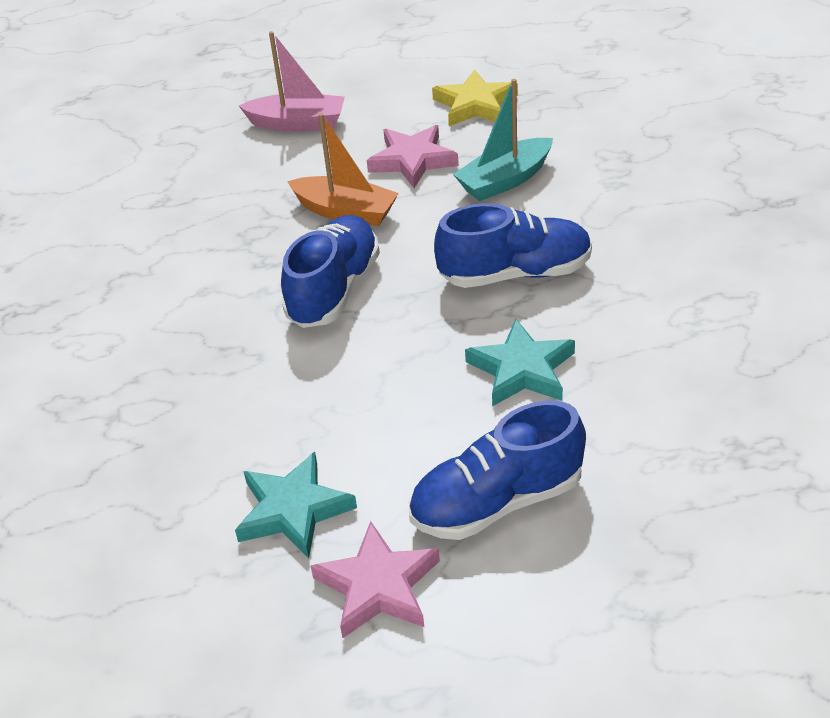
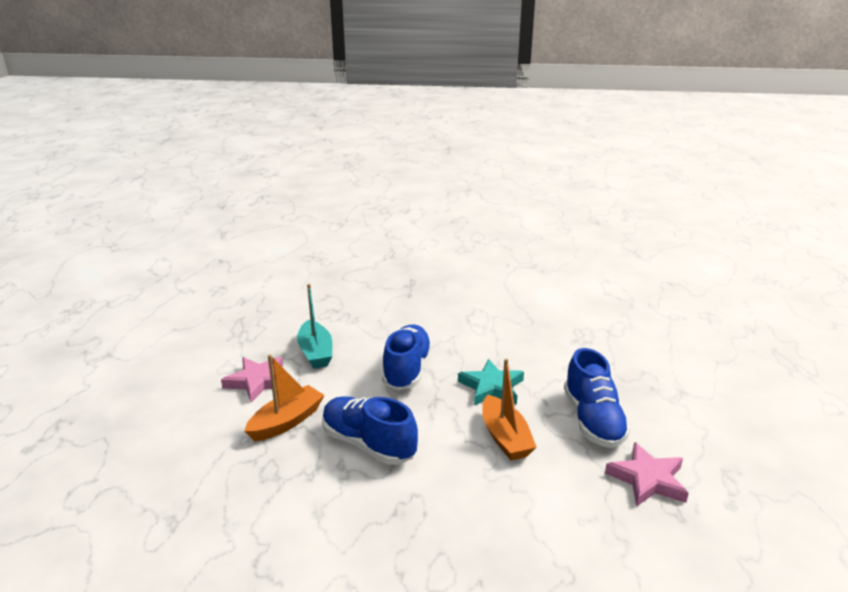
camera: 75 degrees left, 15 degrees down
(293, 510) = (576, 505): turquoise star -> none
(297, 123) = (151, 423): pink boat -> none
(405, 411) = (505, 437): none -> orange boat
(475, 105) = (224, 344): yellow star -> none

